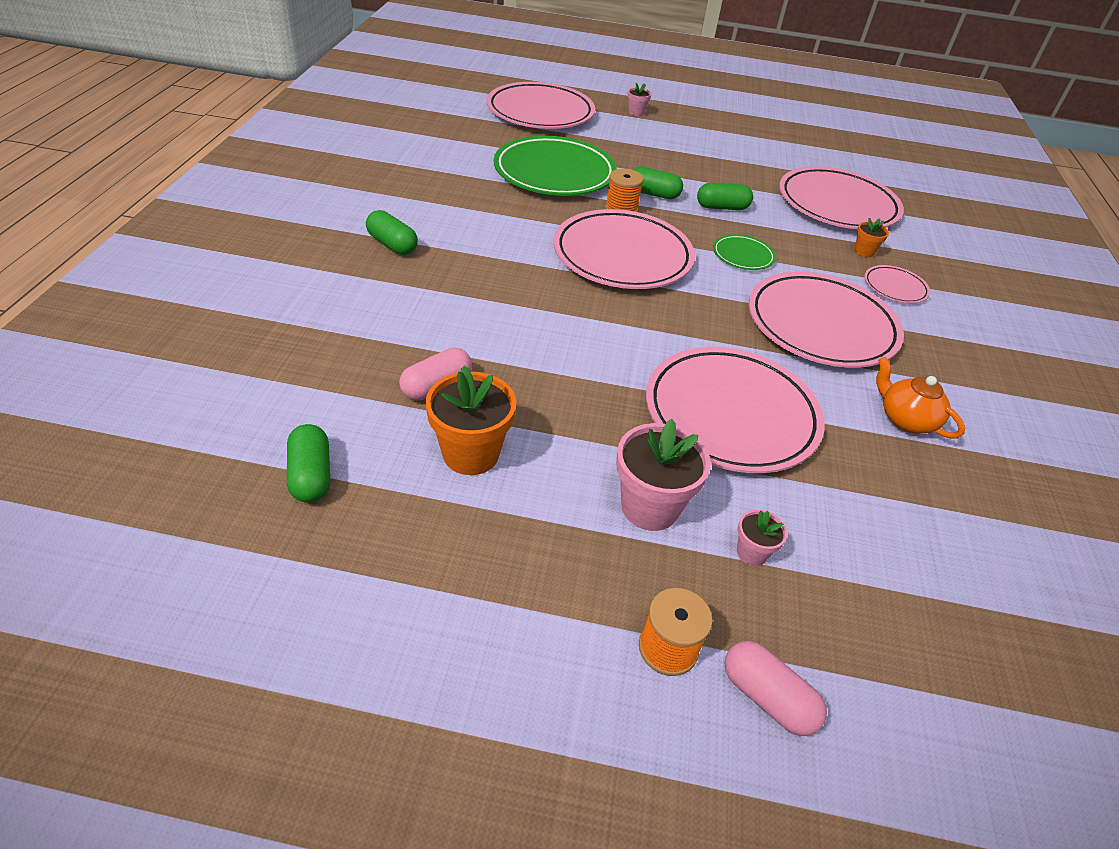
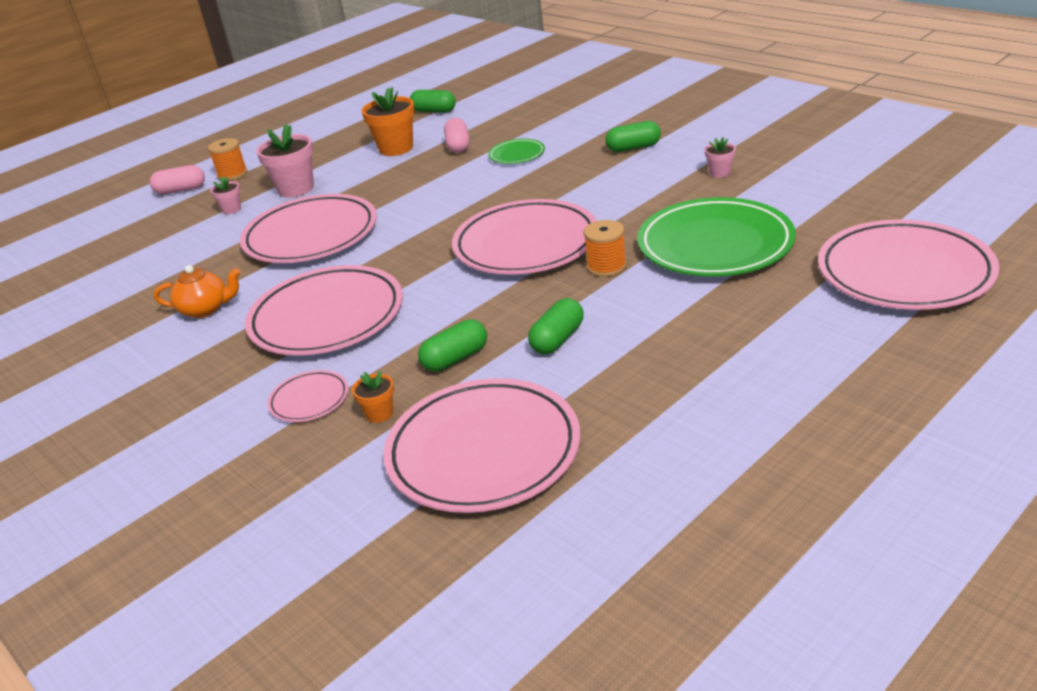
camera: 135 degrees right, 10 degrees down
(636, 112) = (884, 363): pink flower pot -> pink flower pot (720, 173)
(653, 194) = (623, 298): green capsule -> green capsule (455, 358)
(743, 256) = (460, 315): green plate -> green plate (517, 155)

